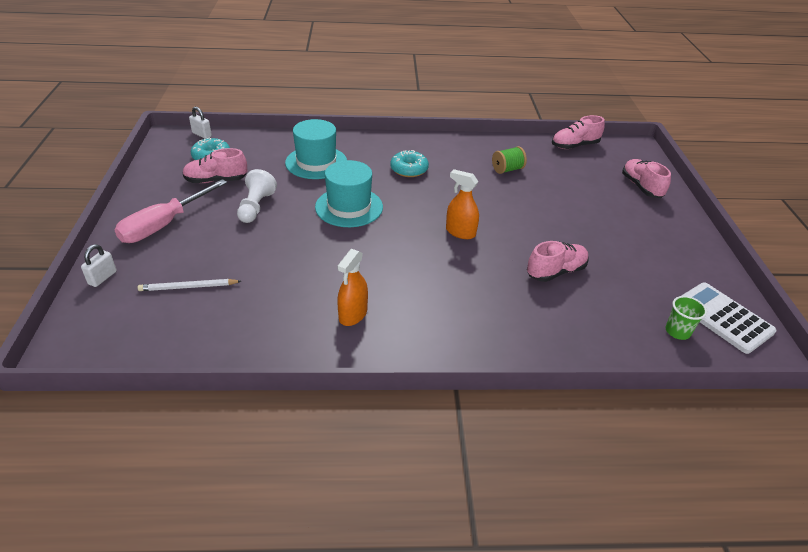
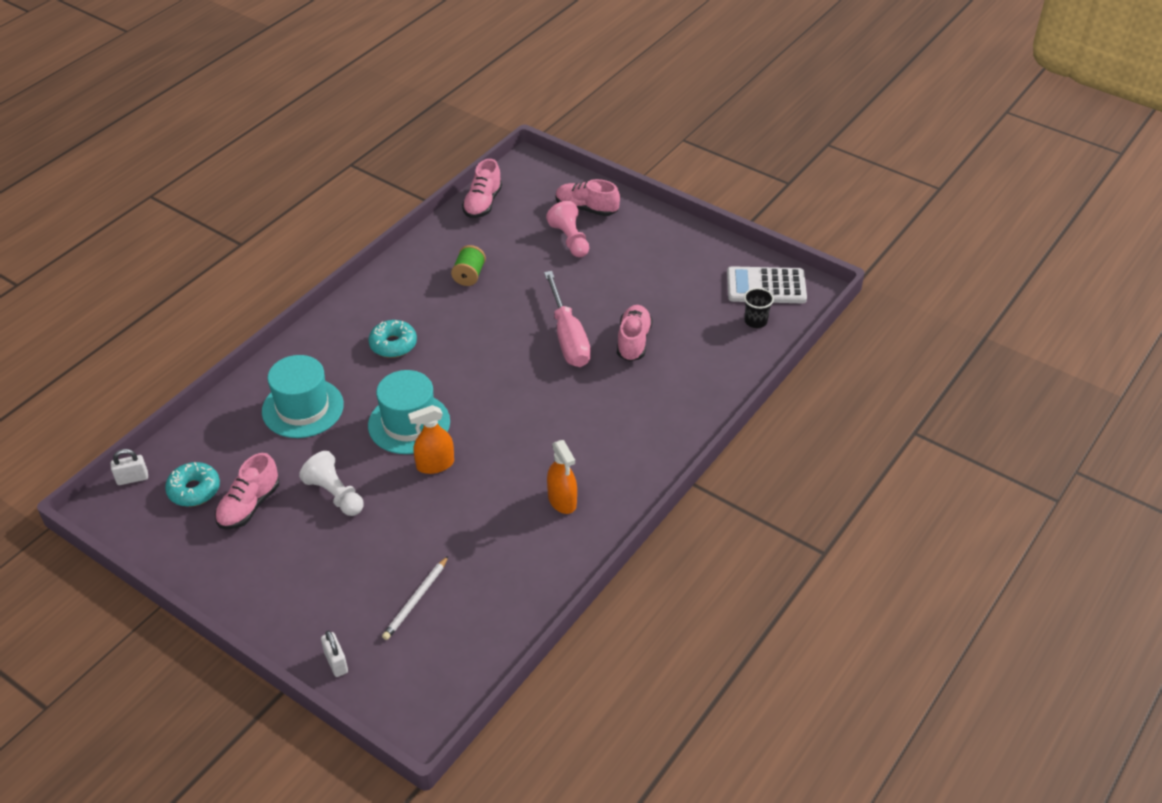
camera: 50 degrees left, 5 degrees up
(164, 225) = (291, 581): pink screwdriver -> pink screwdriver (568, 337)
(460, 232) = (526, 368): orange spray bottle -> orange spray bottle (435, 464)
(603, 194) = (570, 240): none -> pink pawn
(677, 331) = (755, 321): green cup -> black cup

